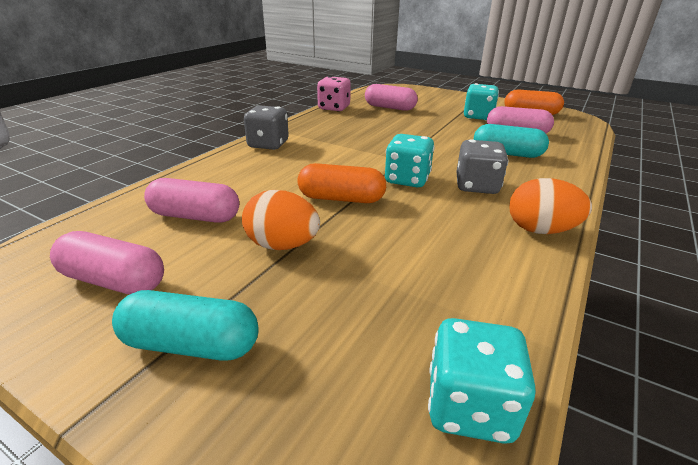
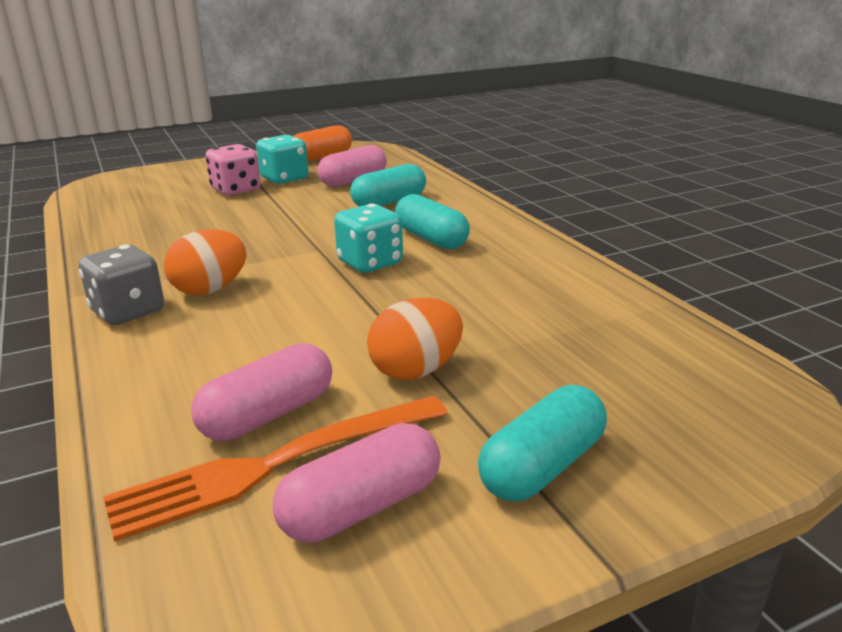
camera: 55 degrees left, 5 degrees down
(145, 236) = (272, 466): none -> orange fork
(334, 108) = (90, 235): pink dice -> pink dice (236, 190)
(341, 198) = (360, 309): orange capsule -> none
(390, 107) = (165, 206): pink capsule -> none
(469, 406) = (709, 354): turquoise dice -> none
(476, 186) = (431, 239): grey dice -> turquoise capsule
(540, 230) = (535, 245): orange egg -> orange egg (210, 290)

